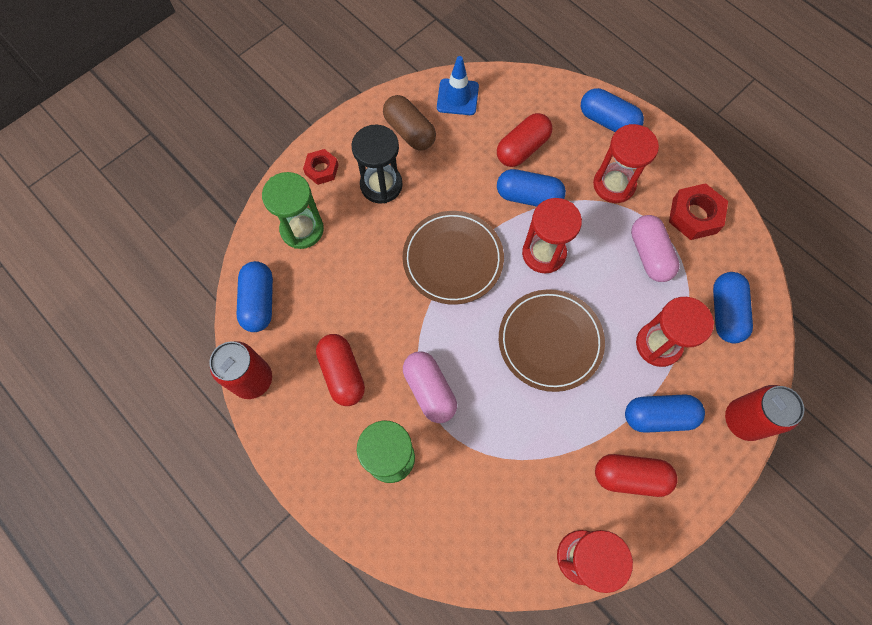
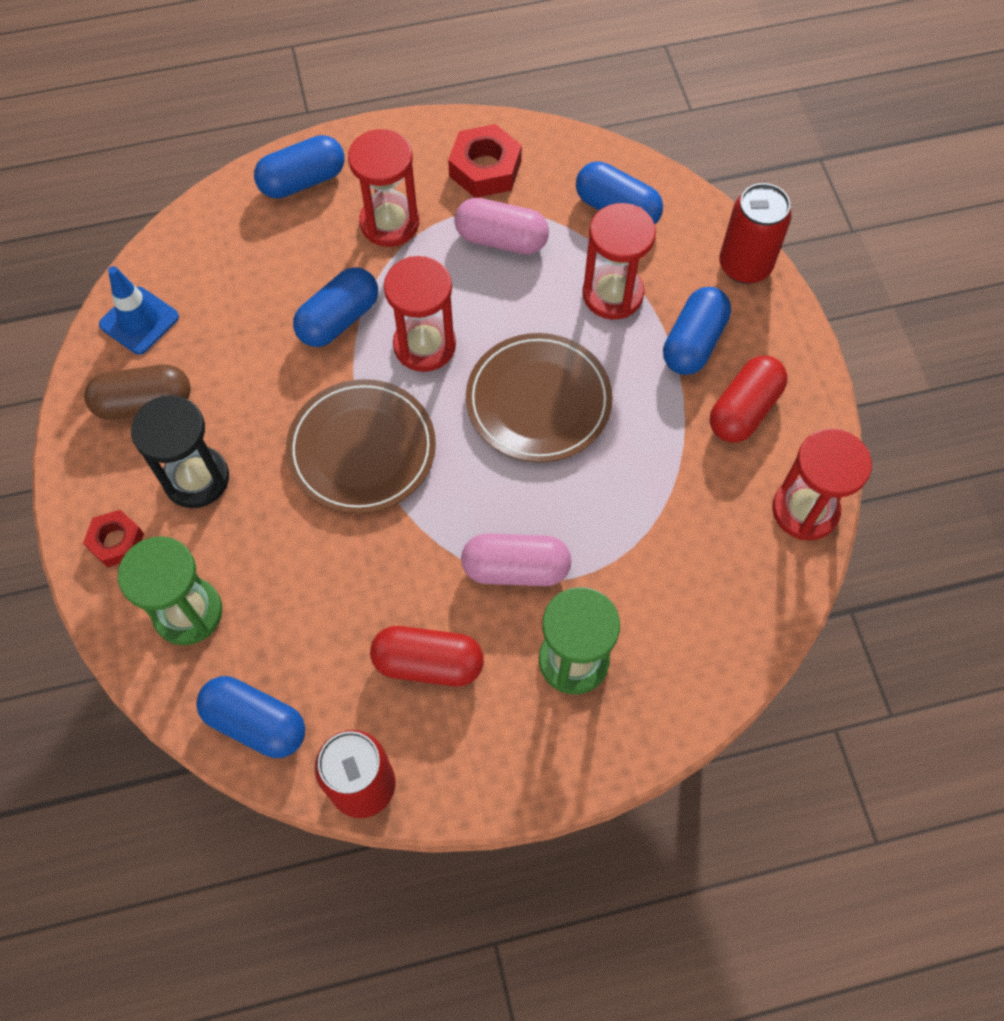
camera: 60 degrees left, 5 degrees down
(522, 148) = (269, 290): red capsule -> none

